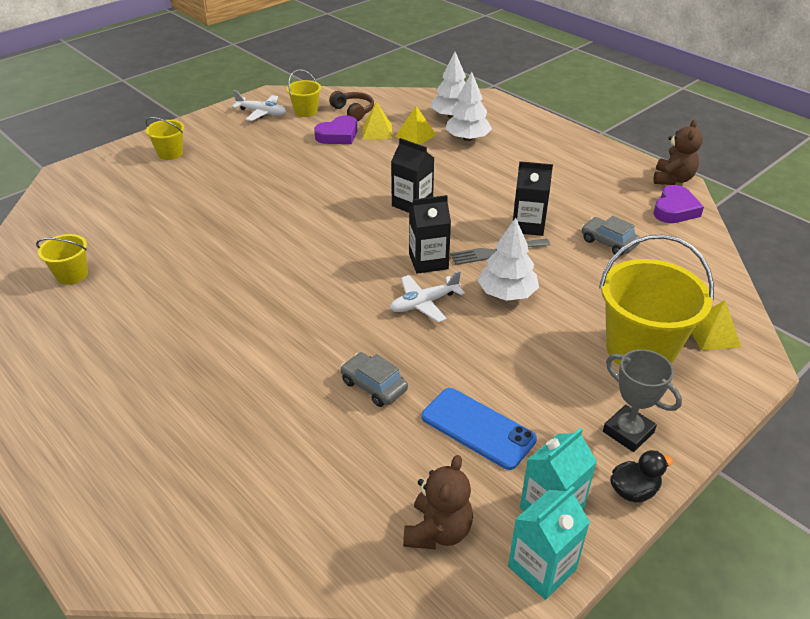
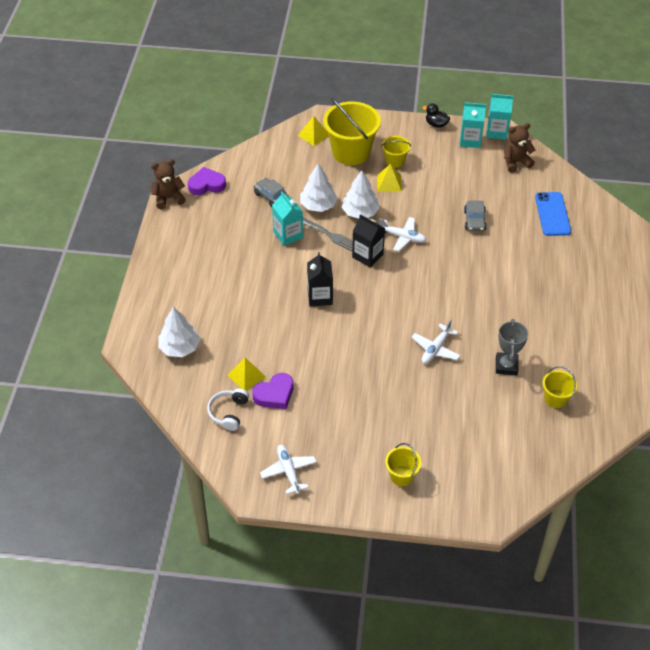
camera: 130 degrees left, 10 degrees up
(246, 236) = (435, 349): none -> white plane
(306, 111) = (258, 443): yellow bucket -> yellow bucket (395, 161)
(338, 135) = (274, 394): purple heart -> purple heart turned 135 degrees clockwise
(353, 111) = (228, 412): brown headphones -> white headphones
(415, 135) = (231, 349): yellow pyramid -> yellow pyramid (389, 183)
(467, 138) = (207, 319): white tree -> white tree (318, 205)
(478, 428) = (457, 177): blue phone -> blue phone (552, 214)
(528, 225) = (288, 235): black carton -> turquoise carton
(608, 242) = (271, 196): grey car -> grey car turned 135 degrees clockwise
(628, 432) = (407, 137): grey trophy -> grey trophy (506, 366)

